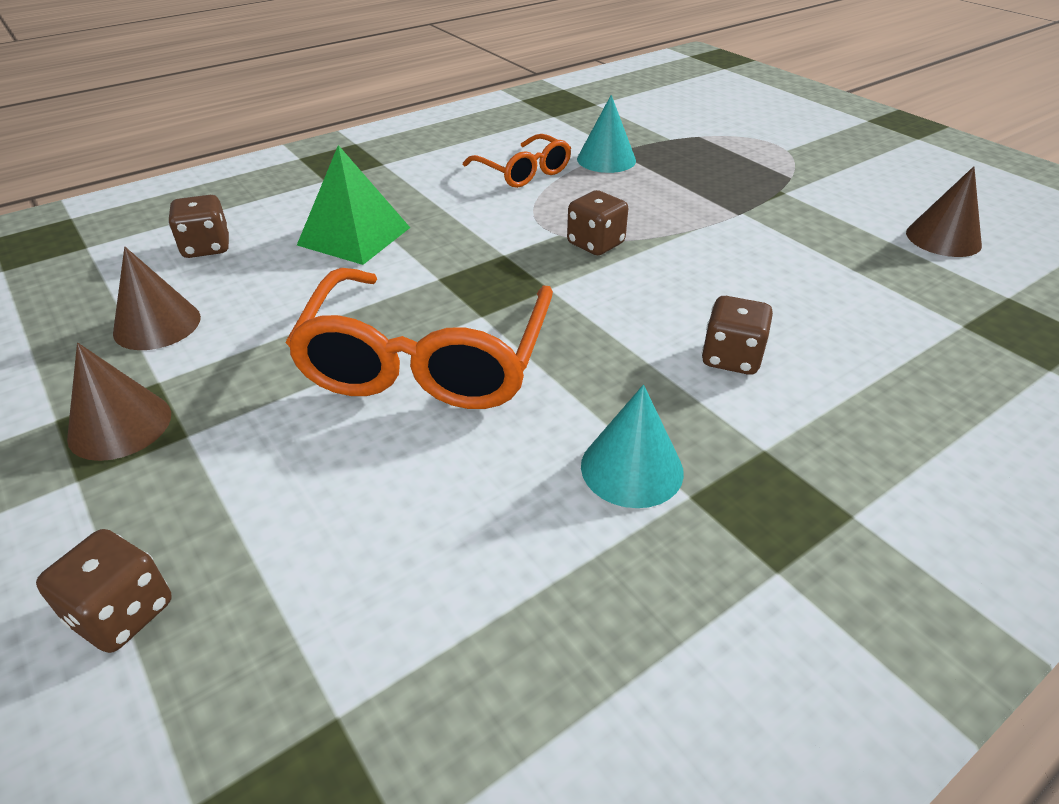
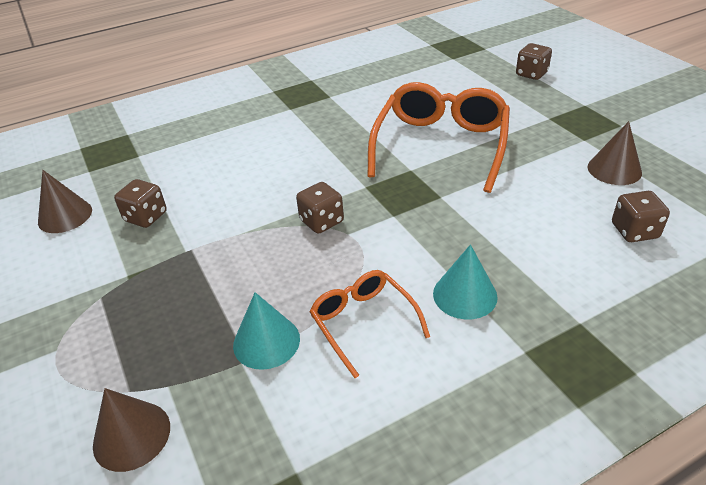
camera: 170 degrees left, 0 degrees up
(120, 425) = (585, 122): brown cone -> brown cone (131, 435)
(354, 236) = (516, 238): green pyramid -> none
(632, 468) = (349, 104): turquoise cone -> turquoise cone (465, 295)
(731, 358) = (278, 142): brown dice -> brown dice (146, 217)

